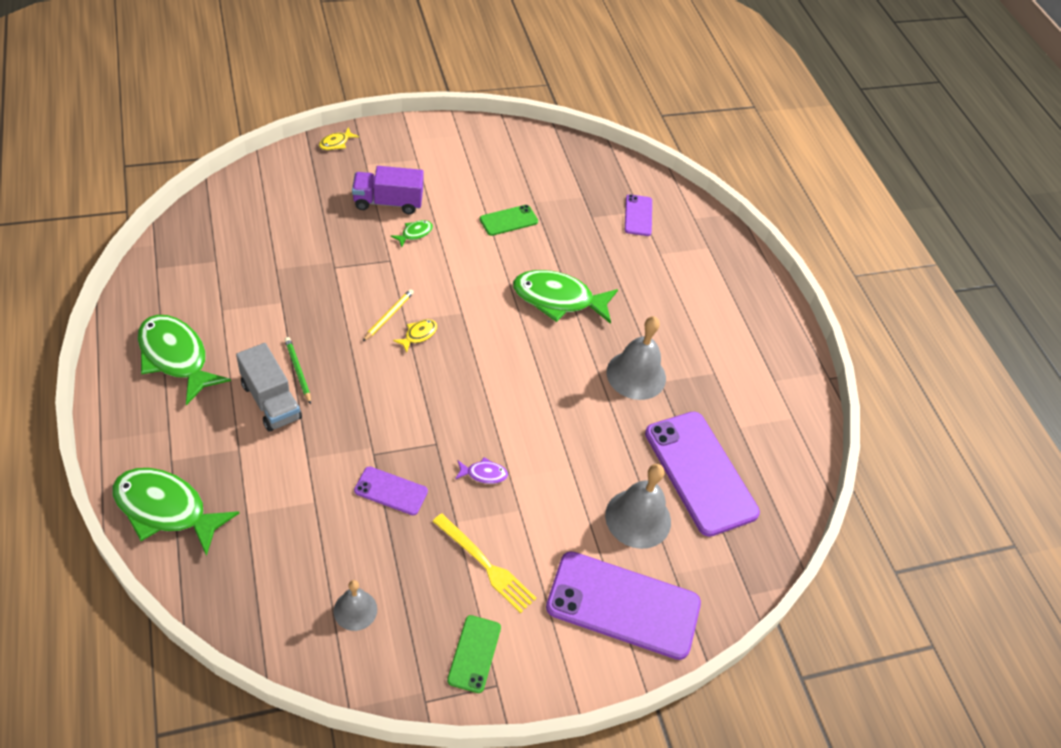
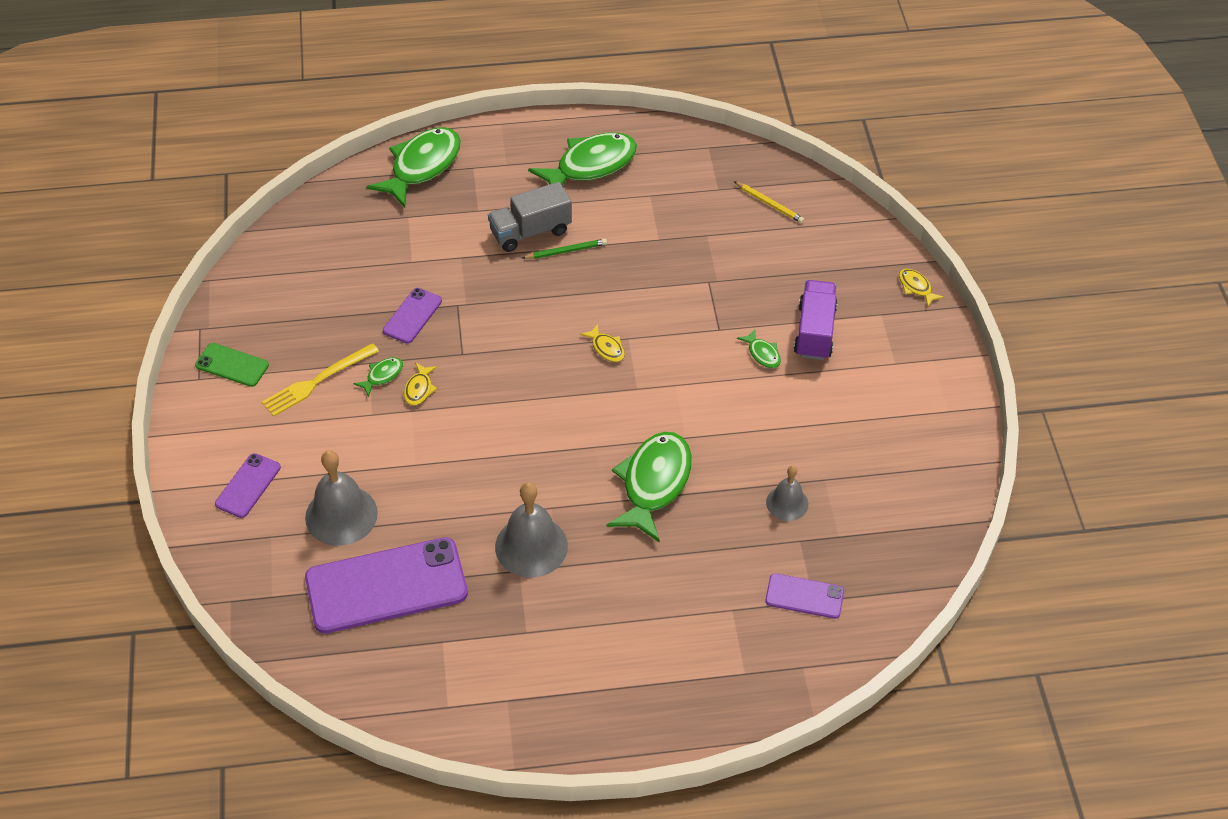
camera: 105 degrees right, 0 degrees up
(355, 610) = (295, 286): grey bell -> grey bell (787, 503)
(388, 316) = (635, 324): yellow pencil -> yellow pencil (769, 204)
(471, 507) = (382, 375): none -> green fish
(483, 474) = (419, 389): purple fish -> yellow fish
(508, 220) = (788, 448): green phone -> none
(623, 605) = (248, 486): purple phone -> purple phone, size x0.49

